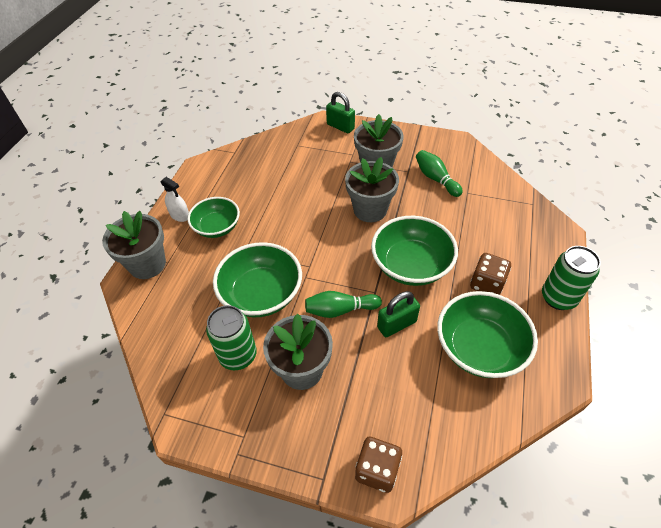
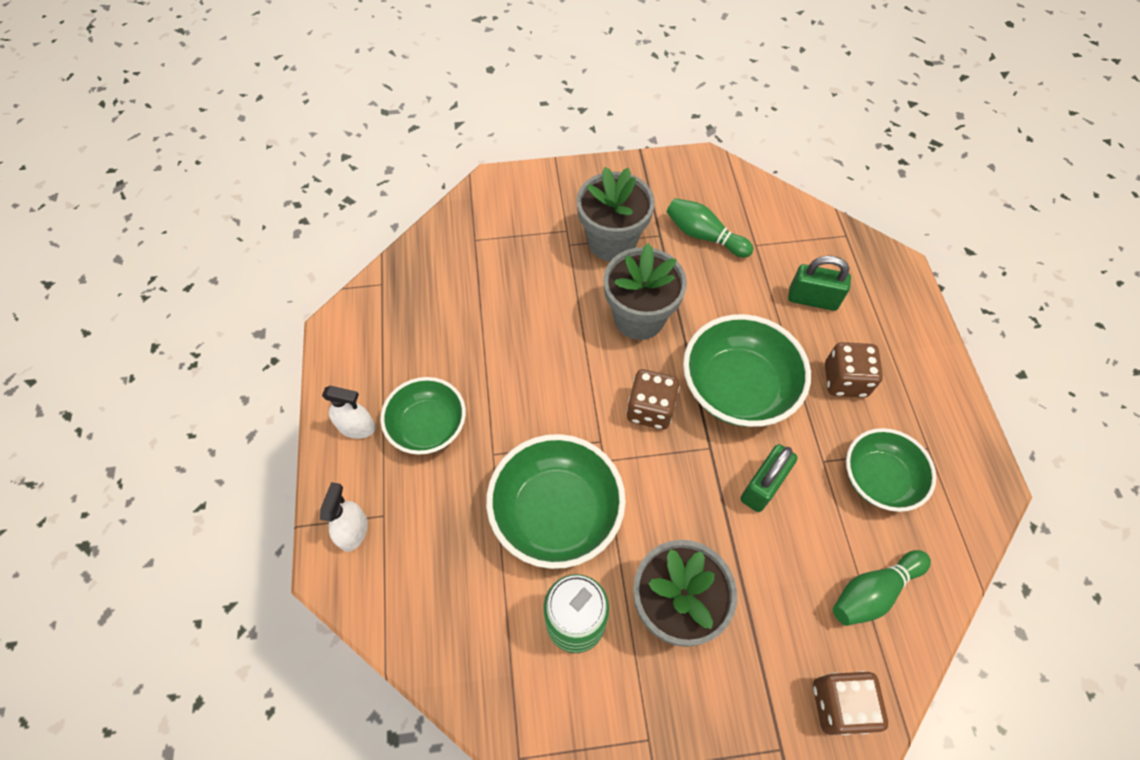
camera: 25 degrees left, 10 degrees up
(147, 264) = (353, 531): grey flower pot -> white spray bottle
(340, 126) = (524, 187): green padlock -> green padlock (812, 299)
(340, 310) = (678, 494): green bowling pin -> green bowling pin (873, 592)
(349, 259) = (650, 409): none -> brown dice
(479, 348) = (879, 479): green bowl -> green bowl, size x0.66
(558, 298) = (937, 368): green can -> none

